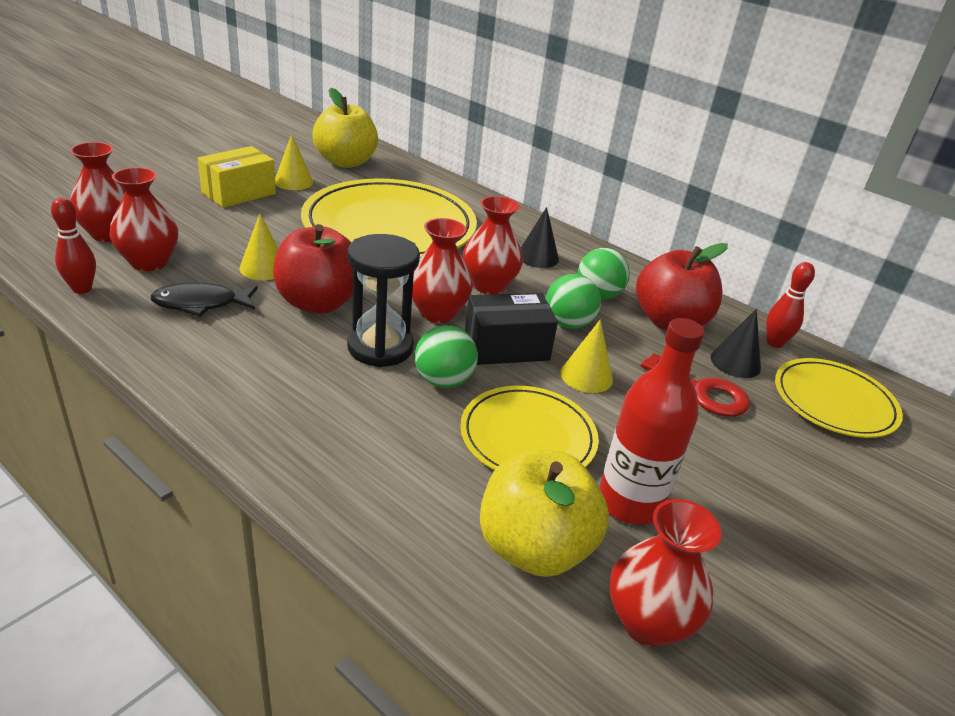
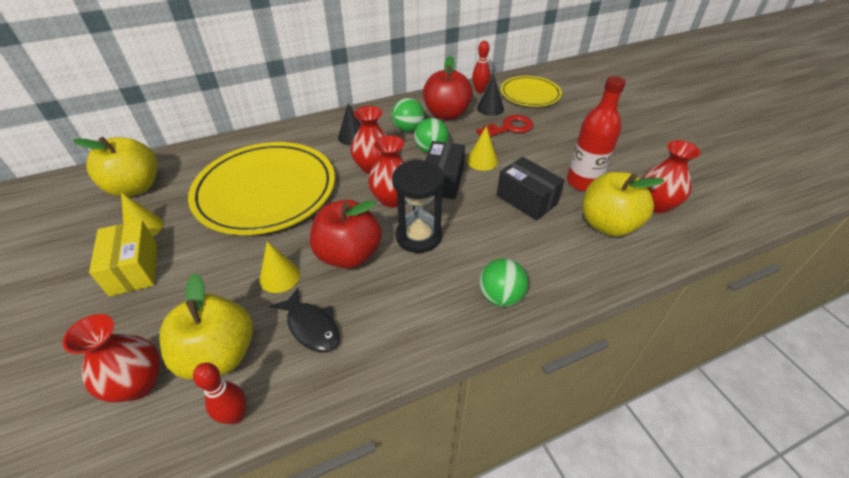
camera: 60 degrees left, 10 degrees up
(149, 262) = (219, 355): red vase -> yellow apple
(200, 304) = (311, 327): black fish -> black fish turned 60 degrees counterclockwise
(443, 381) = (465, 217): green ball -> green ball (500, 296)
(528, 437) = (526, 200): yellow plate -> black box

